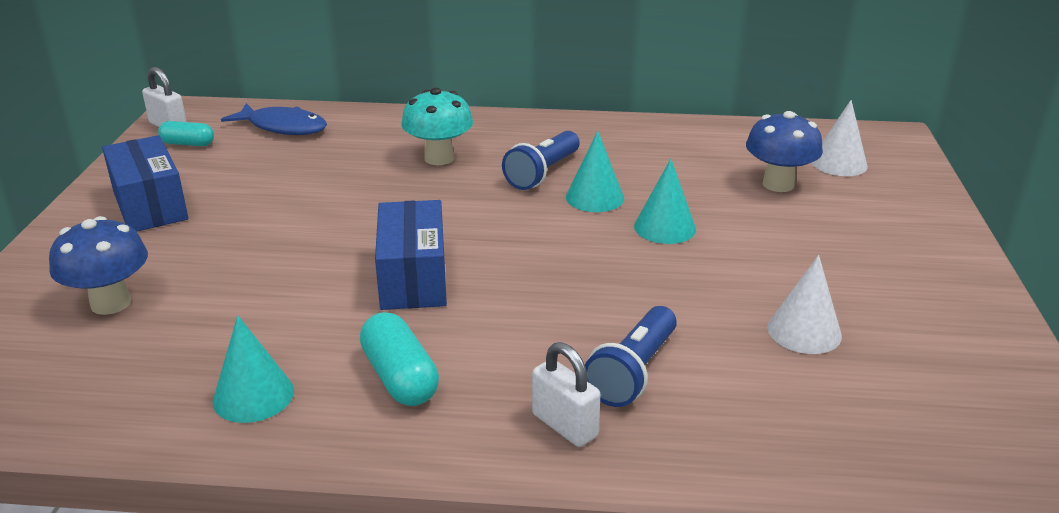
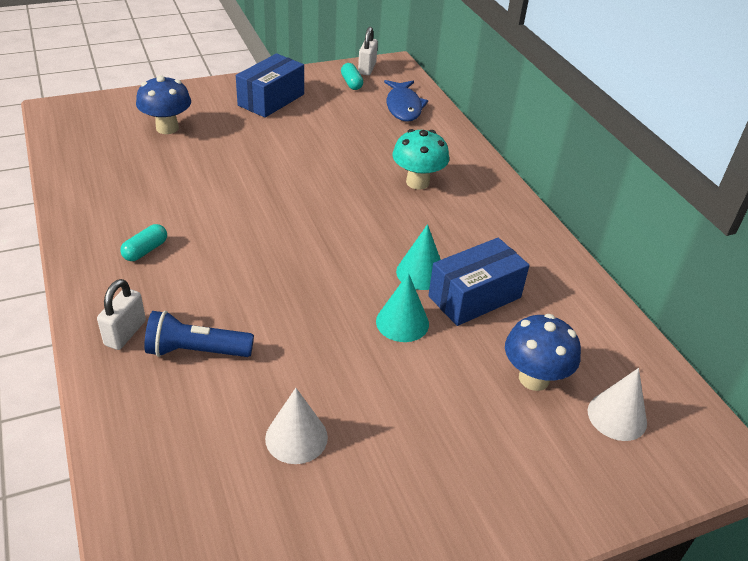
camera: 60 degrees right, 10 degrees up
(253, 395) = (107, 204): turquoise cone -> none
(400, 377) = (145, 250): turquoise capsule -> turquoise capsule, size x0.66
(413, 277) = (254, 221): blue box -> blue box (474, 297)
(542, 173) = (436, 236): blue flashlight -> none

